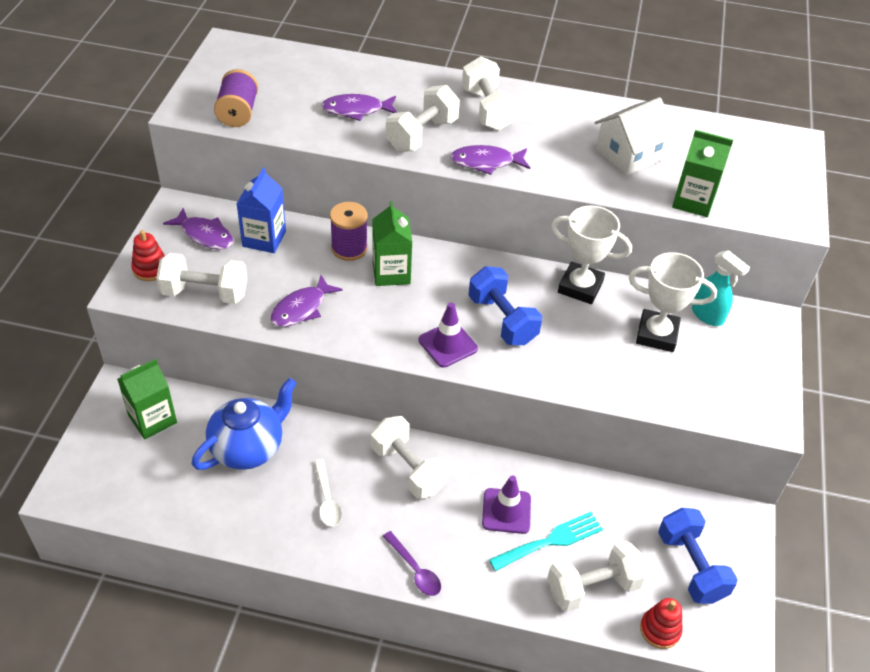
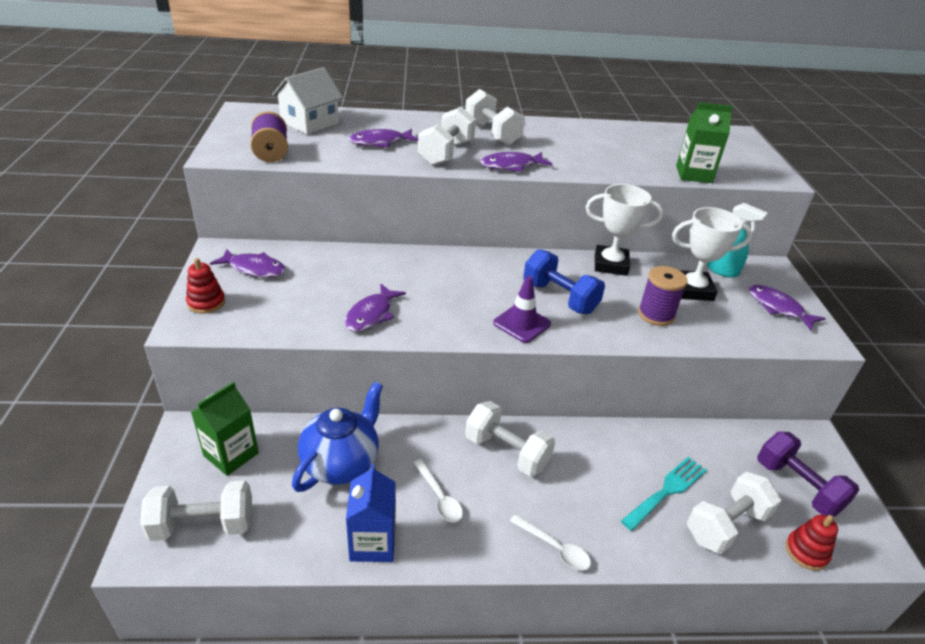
camera: 15 degrees left, 10 degrees down
(205, 293) = (269, 315): white dumbbell -> white dumbbell (203, 525)
(264, 239) = (314, 264): blue carton -> blue carton (373, 542)
(349, 248) = (397, 262): purple spool -> purple spool (656, 314)
(391, 273) = (444, 275): green carton -> none
(415, 570) = (554, 548): purple spoon -> white spoon
(506, 511) = (614, 472): purple traffic cone -> none
(628, 154) = (623, 151): white house -> white house (310, 123)
(691, 566) = (797, 486): blue dumbbell -> purple dumbbell
(743, 373) = (778, 308): none -> purple fish

